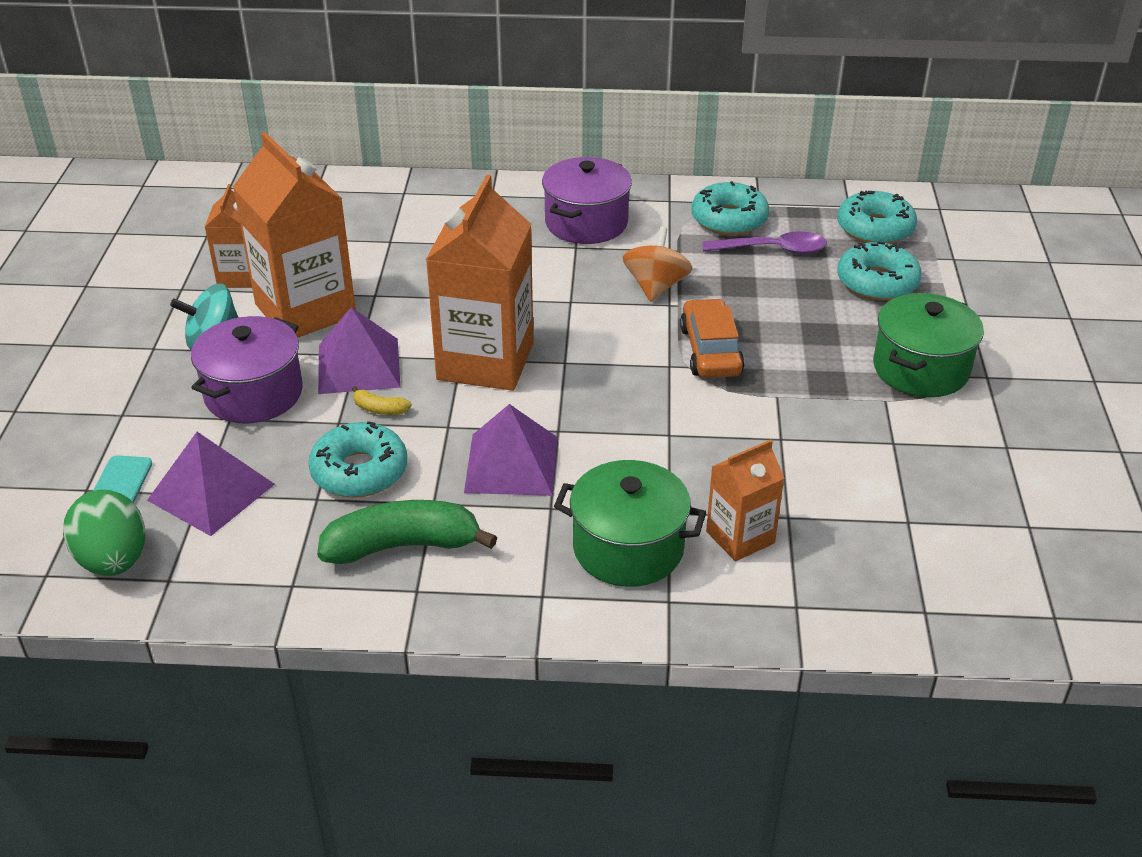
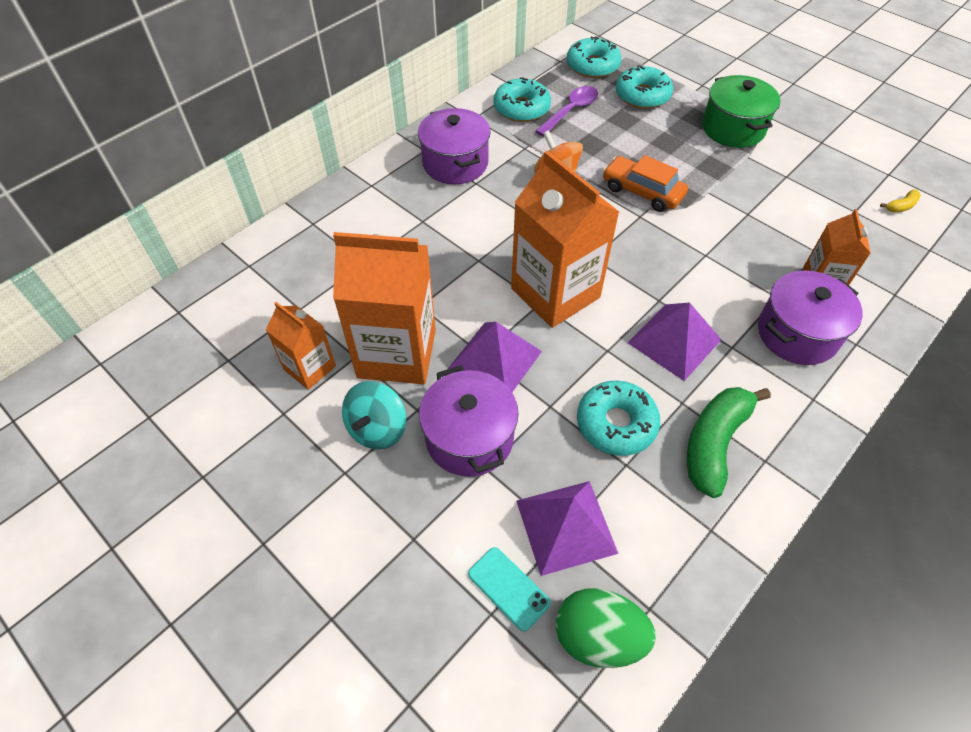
camera: 50 degrees left, 15 degrees up
(380, 409) = (556, 375): yellow banana -> yellow banana (901, 206)
(628, 548) = (797, 334): green pot -> purple pot

